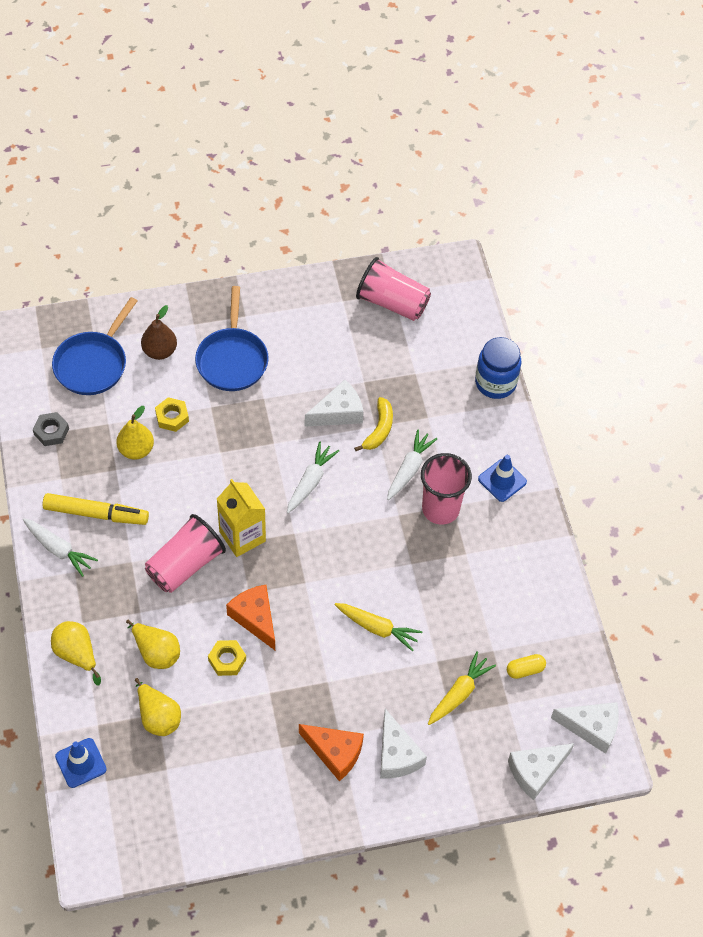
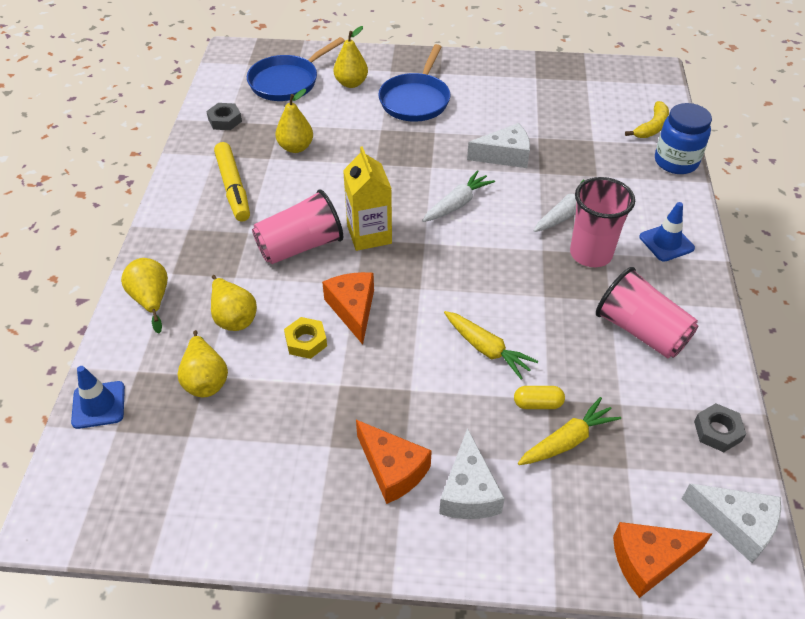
camera: 20 degrees right, 10 degrees down
(58, 549) = (182, 208): white carrot -> none
(96, 514) = (233, 188): yellow marker -> yellow marker turned 45 degrees clockwise
(160, 351) = (351, 83): brown pear -> yellow pear
(172, 417) = (341, 130): yellow nut -> none
(379, 429) = (542, 176): yellow banana -> yellow banana (652, 127)
(392, 303) = (584, 86): pink cup -> pink cup (641, 331)
(525, 670) = (657, 435): yellow capsule -> yellow capsule (537, 404)
(536, 771) = (649, 561): white cheese -> orange cheese
(568, 655) = (717, 431): none -> grey nut

